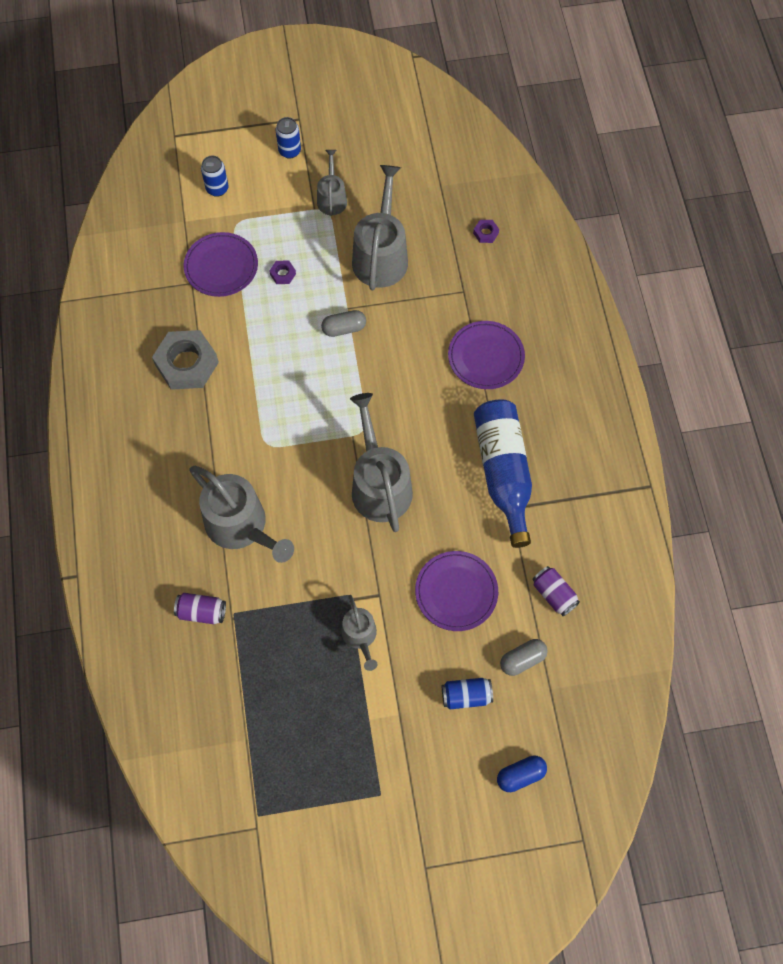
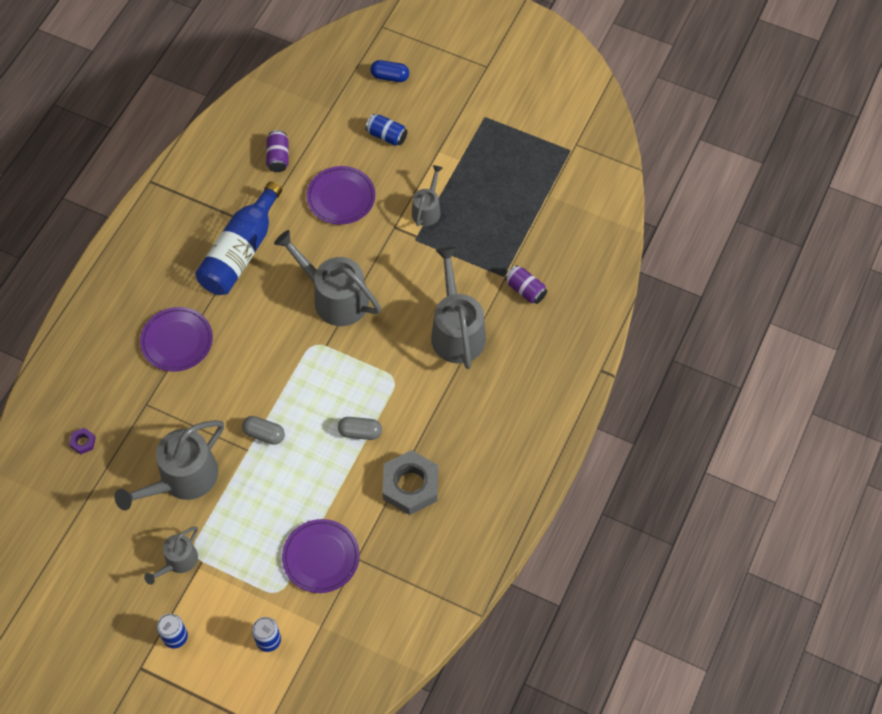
camera: 145 degrees left, 5 degrees down
(283, 274) = (275, 515): purple nut -> none
(379, 485) = (335, 298): grey watering can -> grey watering can turned 105 degrees clockwise
(522, 660) = (333, 134): grey capsule -> grey capsule (360, 432)

